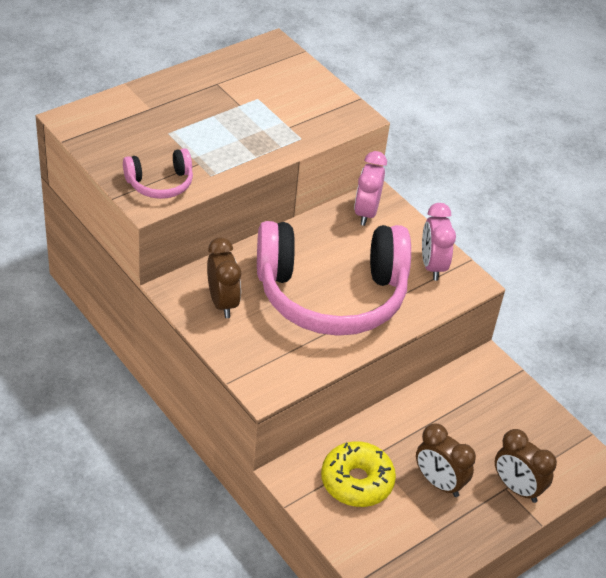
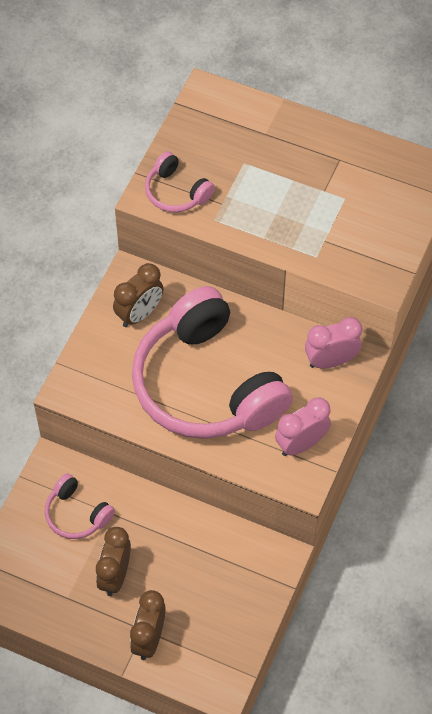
camera: 65 degrees right, 15 degrees up
(357, 481) = (76, 514): yellow donut -> pink headphones

